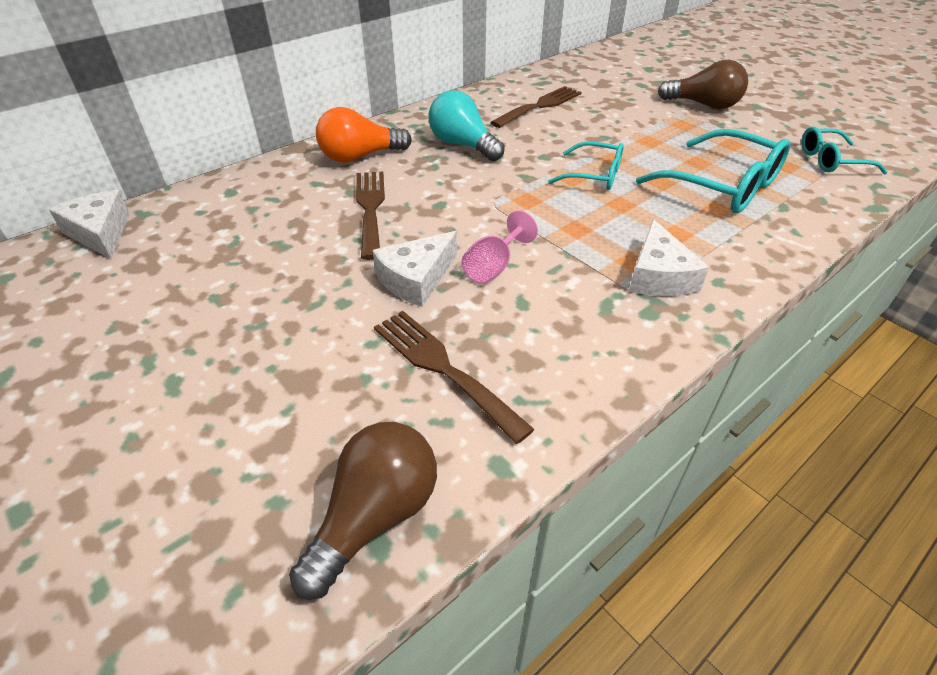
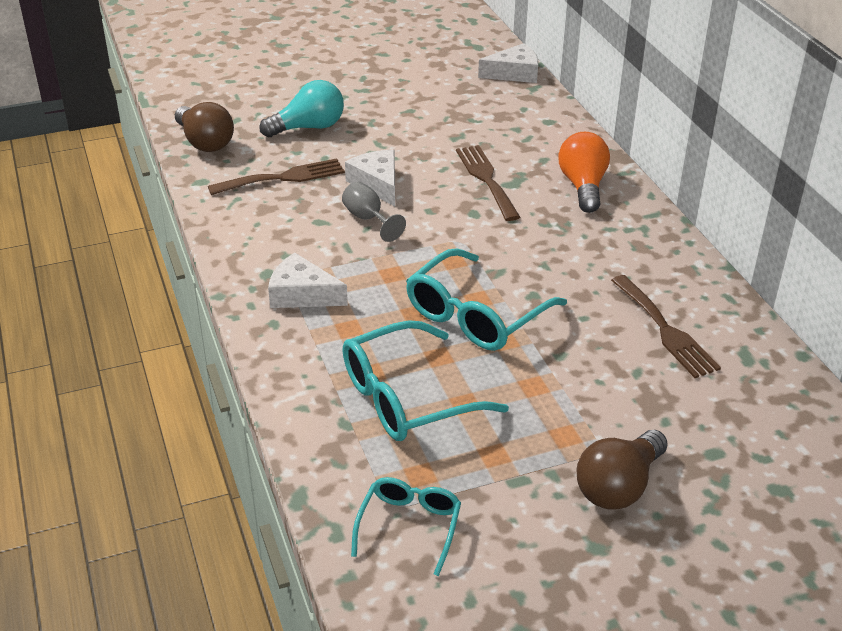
camera: 110 degrees right, 5 degrees down
(370, 208) = (486, 179): brown fork -> brown fork turned 120 degrees counterclockwise
(463, 145) = (581, 249): turquoise light bulb -> turquoise light bulb (308, 127)
(493, 267) = (368, 219): pink goblet -> grey goblet
(594, 175) = (476, 315): turquoise glasses -> turquoise glasses, size x1.66

